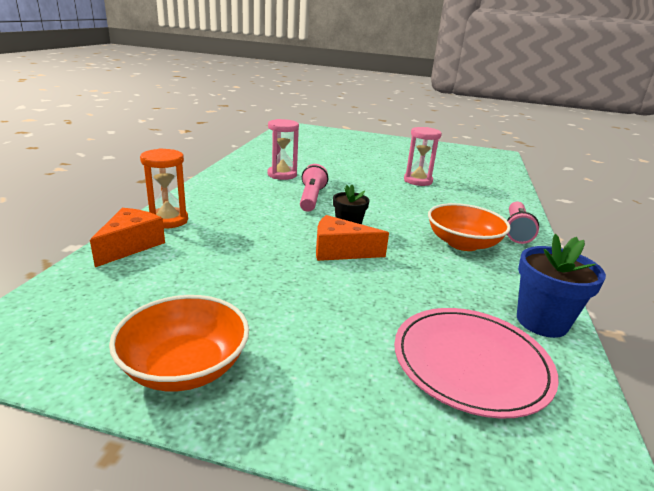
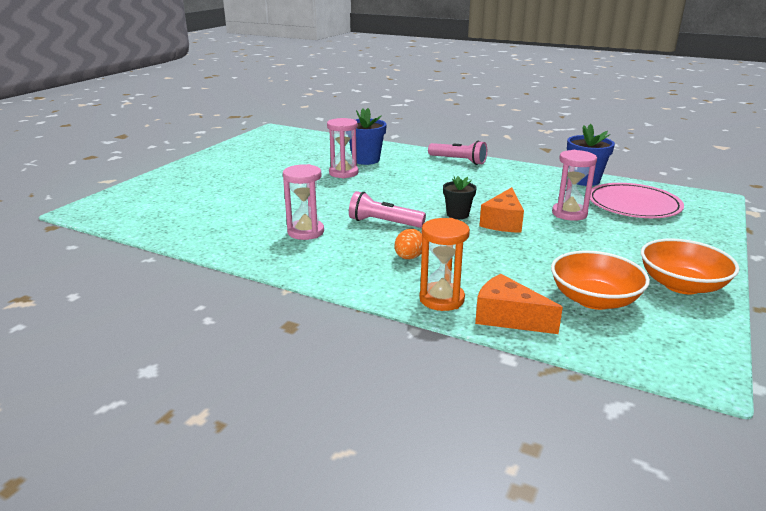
camera: 75 degrees left, 0 degrees up
(243, 208) = (409, 257): none -> orange egg
(392, 296) = (569, 214): none -> pink hourglass
(462, 243) = (482, 180): orange bowl -> orange bowl (594, 299)
(463, 188) = (366, 160): none -> blue flower pot

